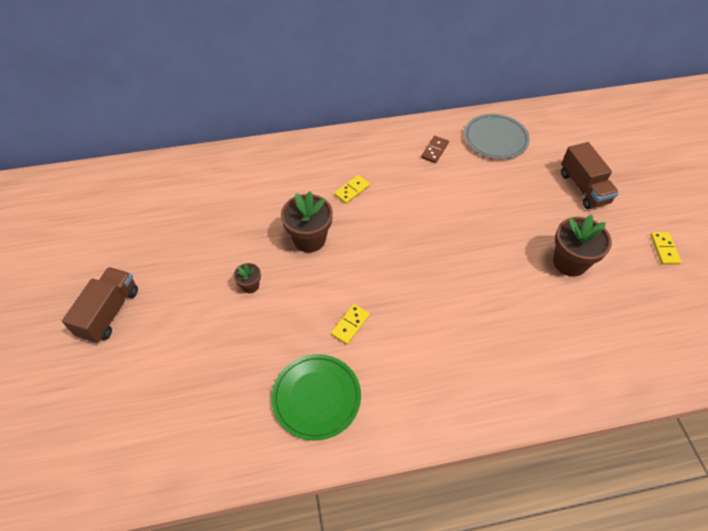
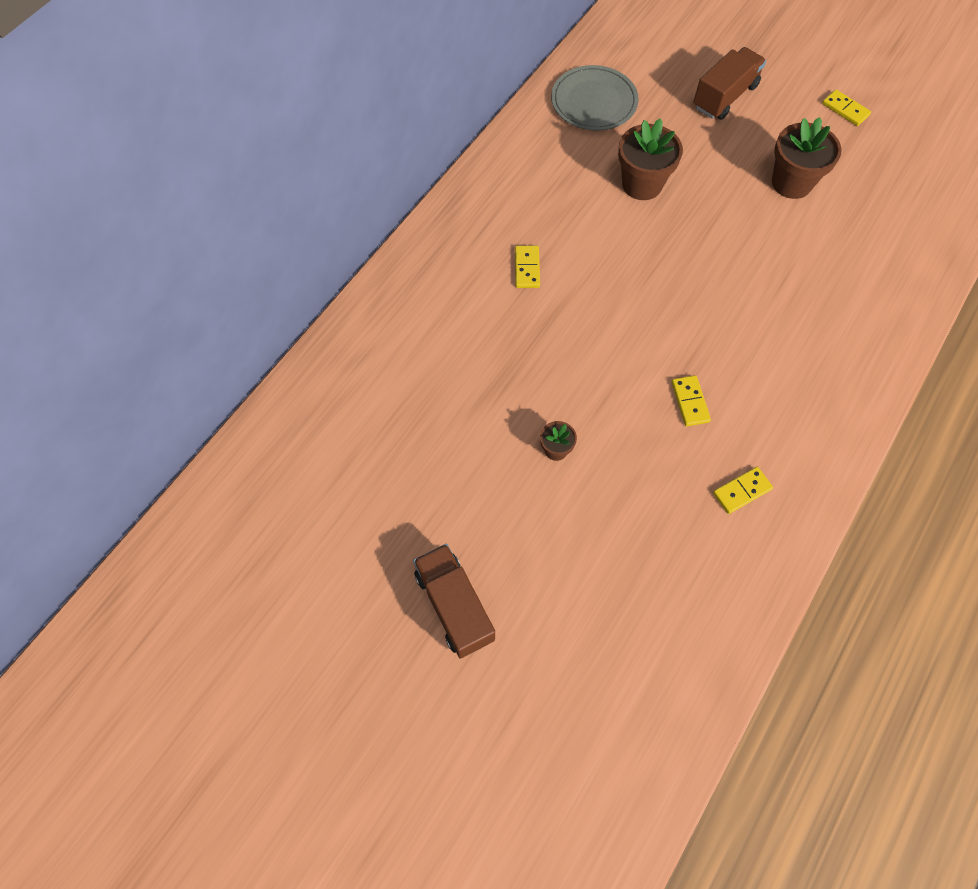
camera: 45 degrees left, 10 degrees up
(309, 239) = (550, 354): brown flower pot -> brown flower pot (642, 184)
(316, 397) = (741, 491): green plate -> yellow domino
(434, 150) = (553, 159): brown domino -> none
(583, 188) = (725, 97): brown truck -> brown truck turned 75 degrees counterclockwise

